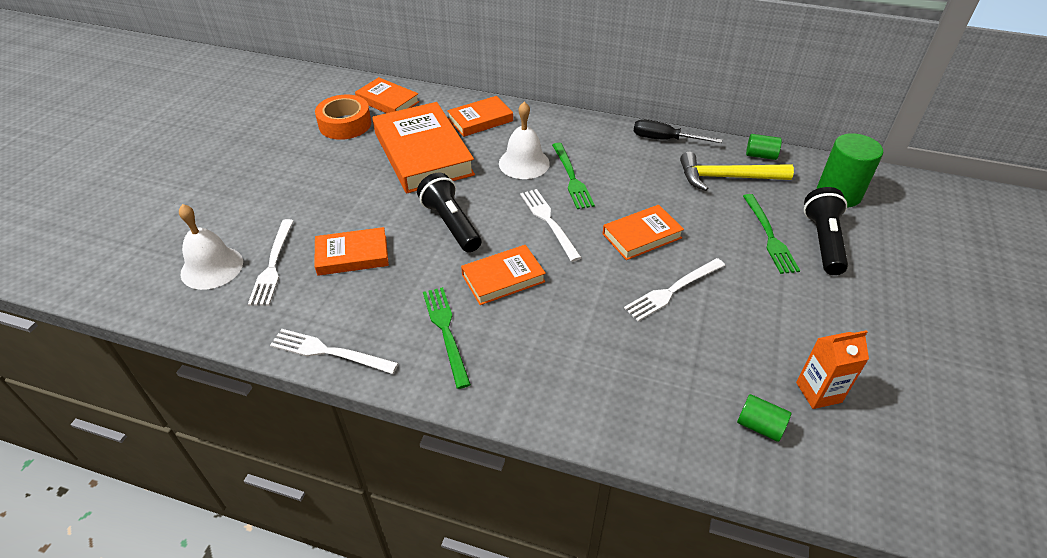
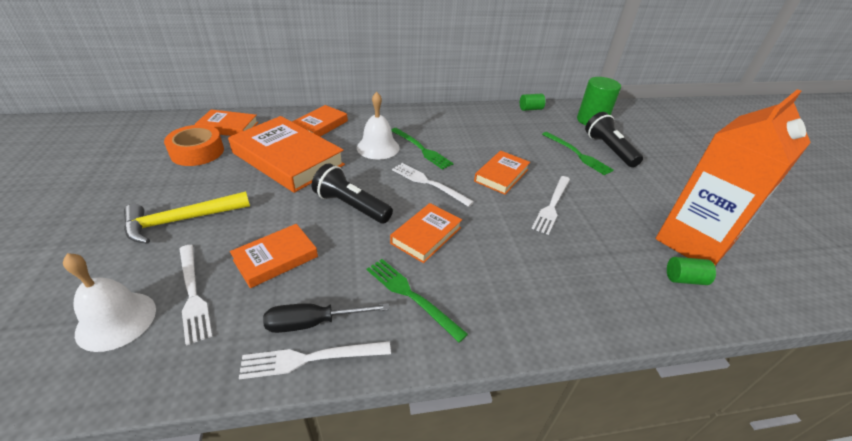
camera: 30 degrees left, 5 degrees down
(664, 139) = (464, 112): black screwdriver -> black screwdriver (313, 323)
(727, 177) = (522, 126): yellow hammer -> yellow hammer (182, 220)
(818, 392) = (693, 242): orange carton -> orange carton, size x2.21

